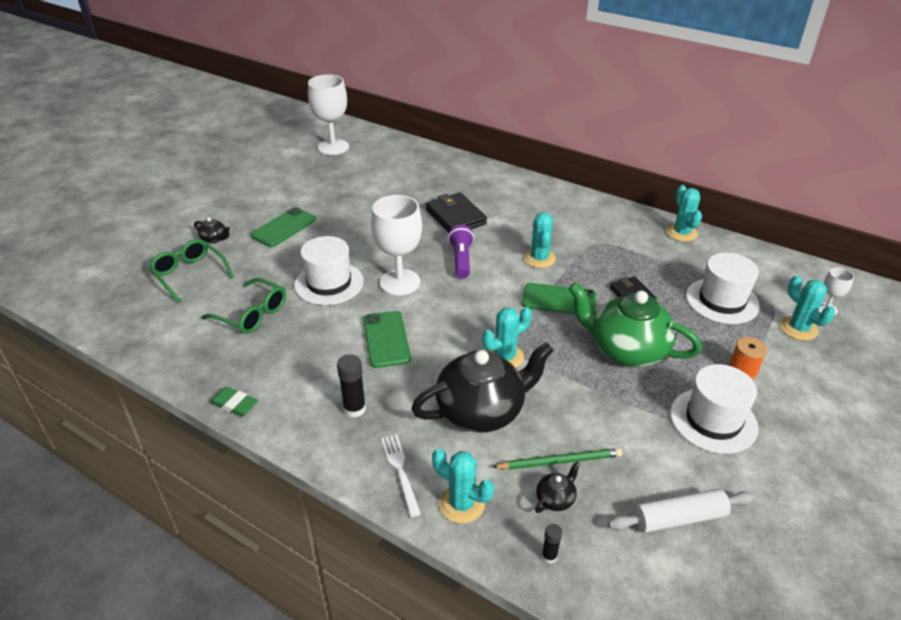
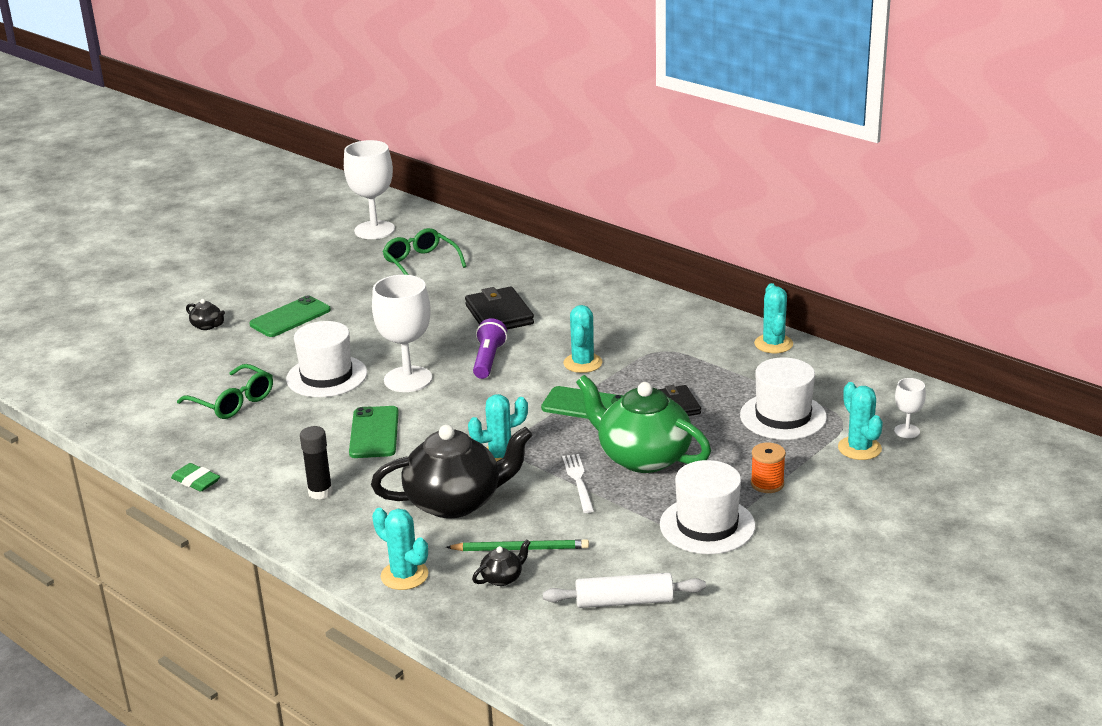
camera: 10 degrees right, 10 degrees down
(190, 274) = (172, 360): green glasses -> green glasses (421, 263)
(400, 471) = (351, 546): white fork -> white fork (578, 481)
(549, 556) = (476, 620): black glue stick -> none

